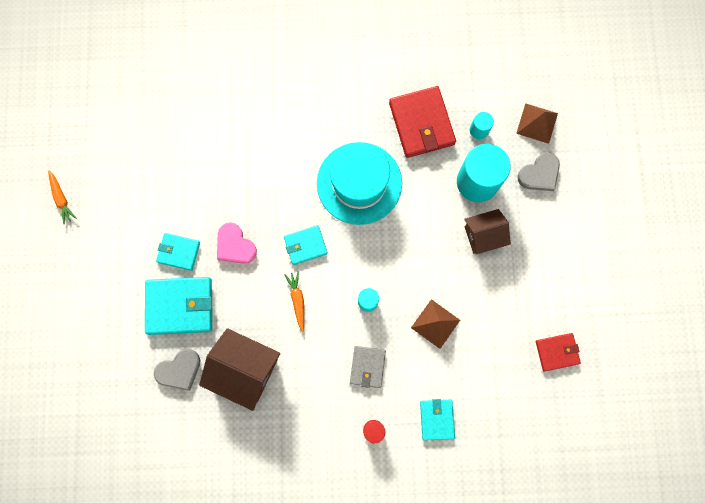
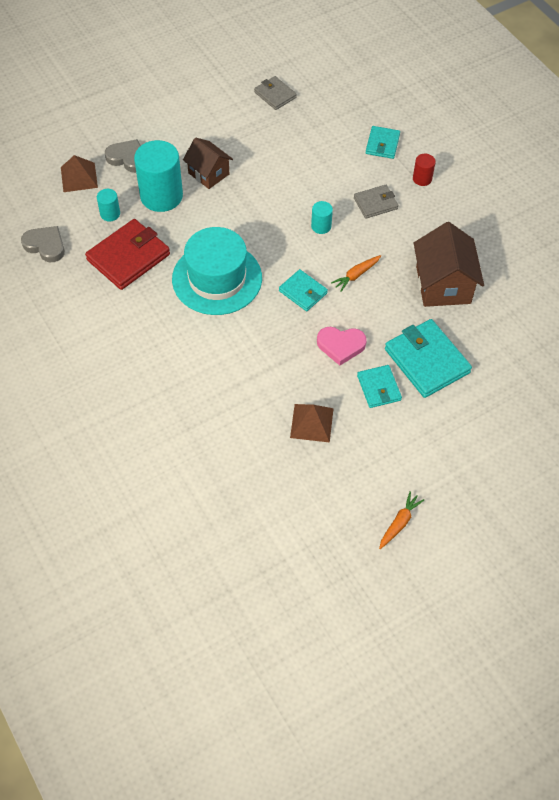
camera: 120 degrees left, 20 degrees down
(179, 370) = (481, 332): grey heart -> grey heart (45, 245)
(235, 246) = (341, 346): pink heart -> pink heart turned 75 degrees clockwise
(435, 323) = (307, 175): brown pyramid -> brown pyramid (311, 423)
(437, 419) = (382, 144): turquoise wallet -> turquoise wallet turned 45 degrees counterclockwise
(557, 352) = (275, 95): red wallet -> grey wallet

